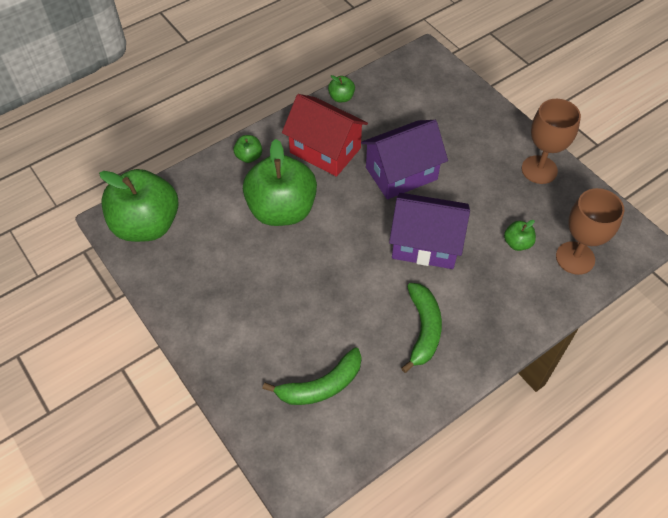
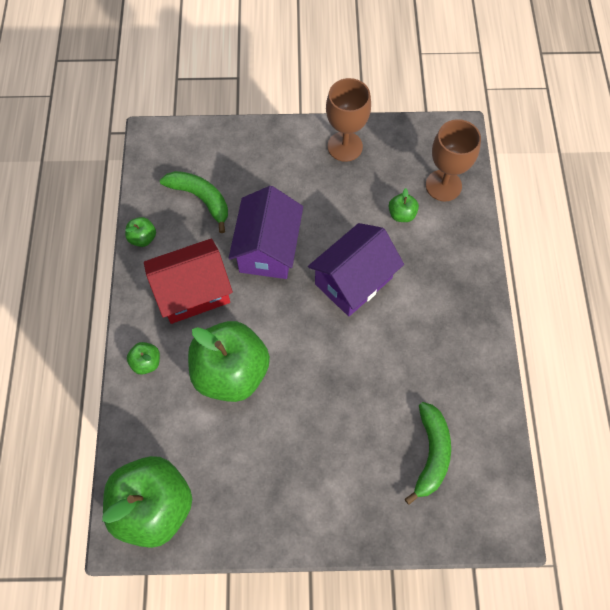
camera: 55 degrees left, 10 degrees up
(423, 329) = (431, 339): green banana -> green banana (200, 199)

